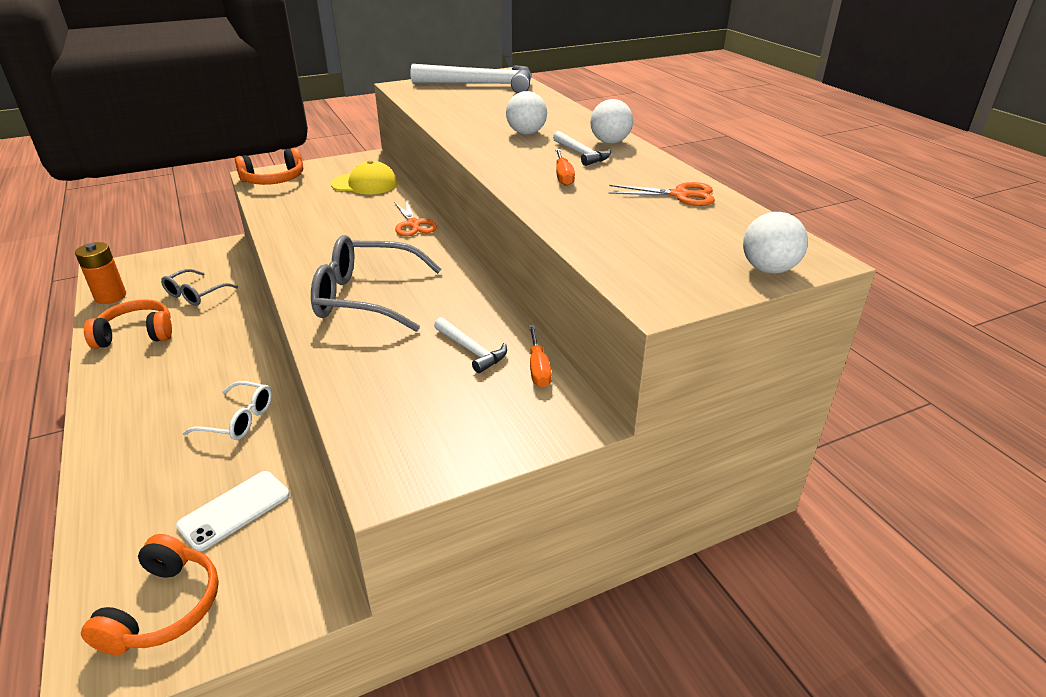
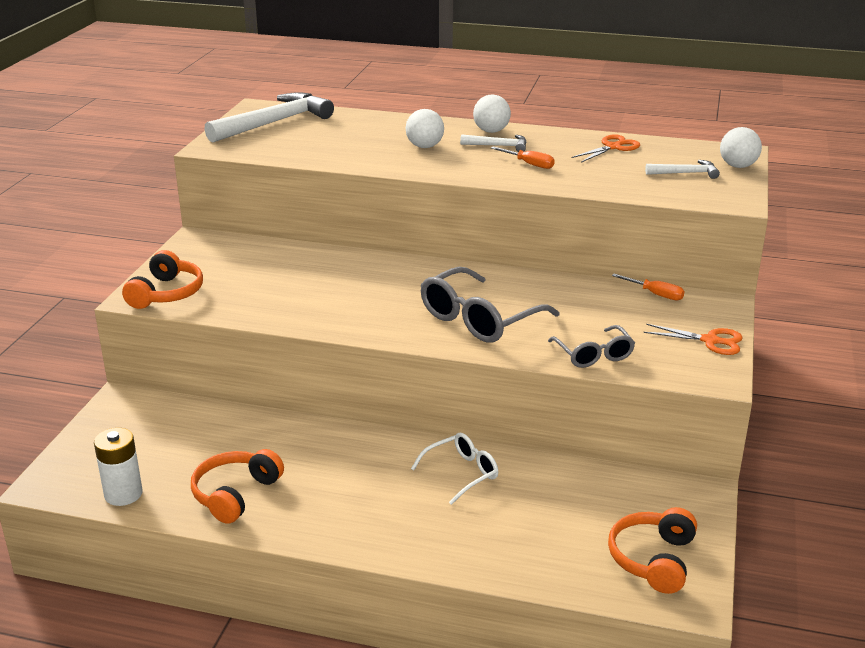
camera: 50 degrees left, 5 degrees down
(110, 296) = (123, 494): orange battery -> white battery
(164, 608) = (653, 559): orange headphones -> orange headphones turned 120 degrees counterclockwise
(196, 294) = (203, 442): grey glasses -> grey glasses (593, 355)
(234, 510) = (578, 504): white phone -> none
(365, 184) = (258, 257): yellow cap -> none
(413, 224) = (380, 264): orange scissors -> orange scissors (710, 341)
(471, 350) = (606, 307): white hammer -> white hammer (686, 173)

